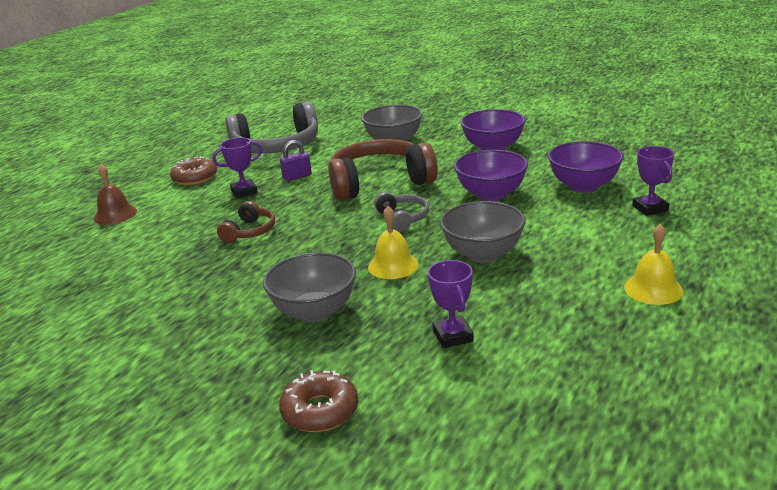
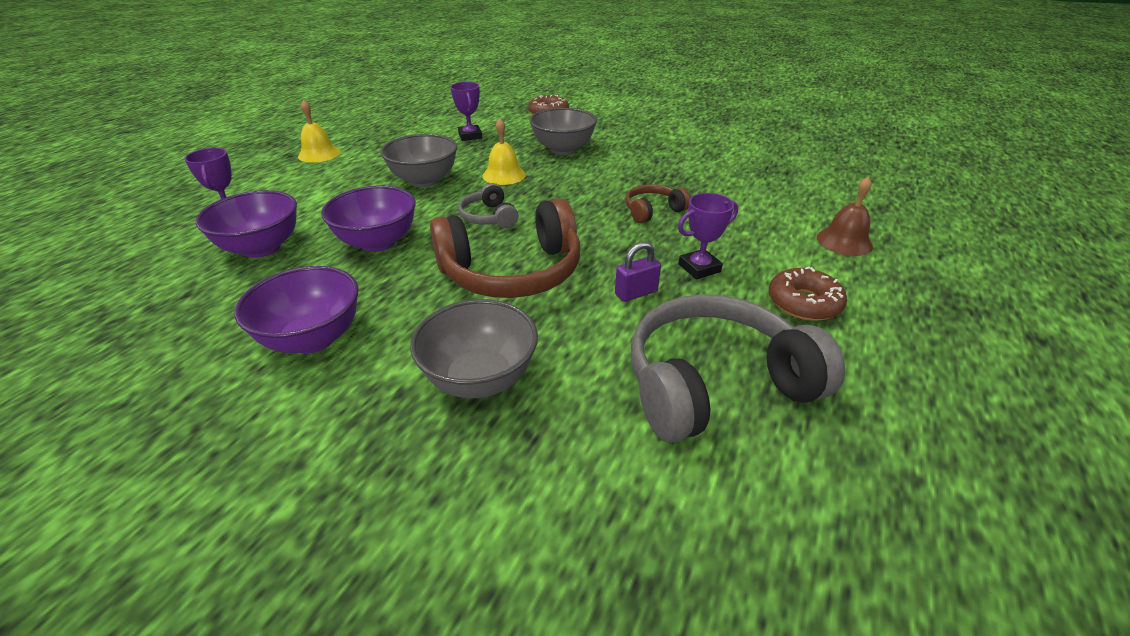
camera: 175 degrees right, 10 degrees up
(249, 231) = (653, 211): brown headphones -> brown headphones turned 45 degrees clockwise

